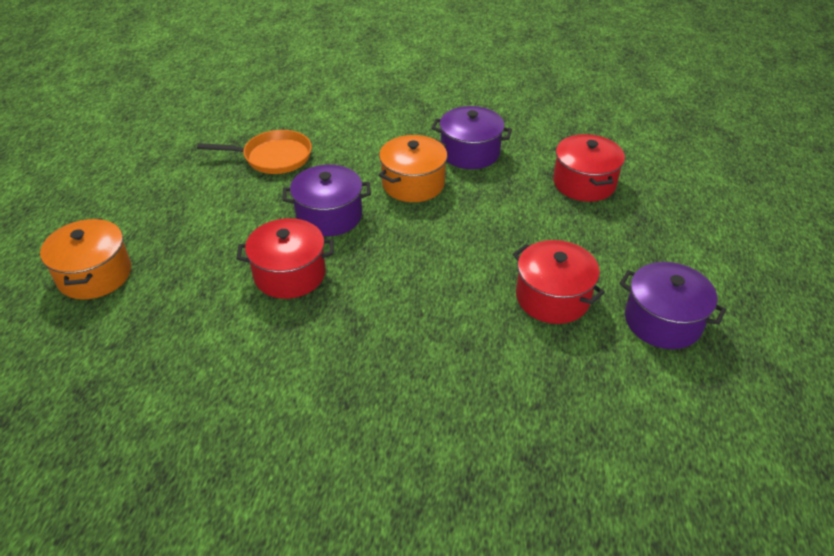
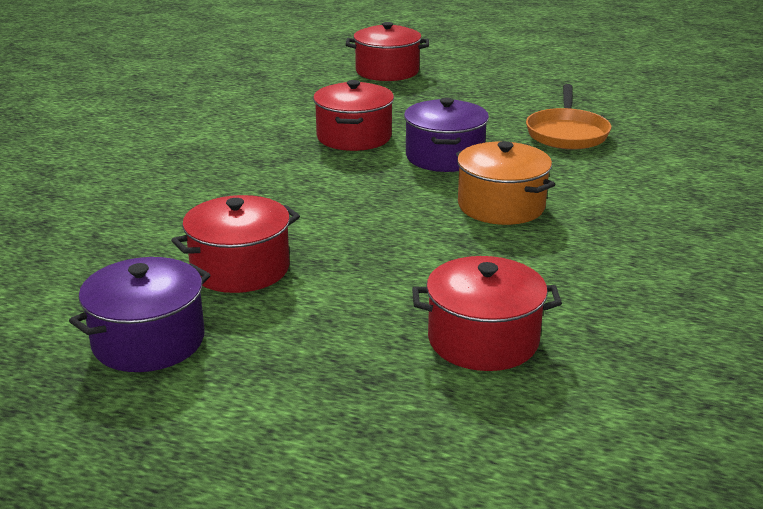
camera: 100 degrees right, 15 degrees down
(95, 275) = (387, 71): orange pot -> red pot
(470, 152) = (577, 252): purple pot -> none

